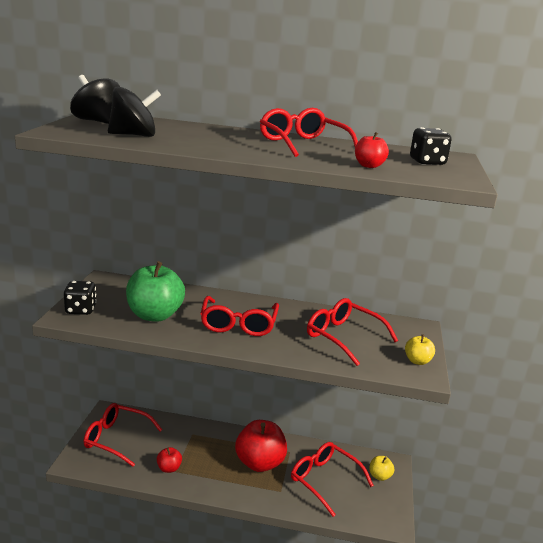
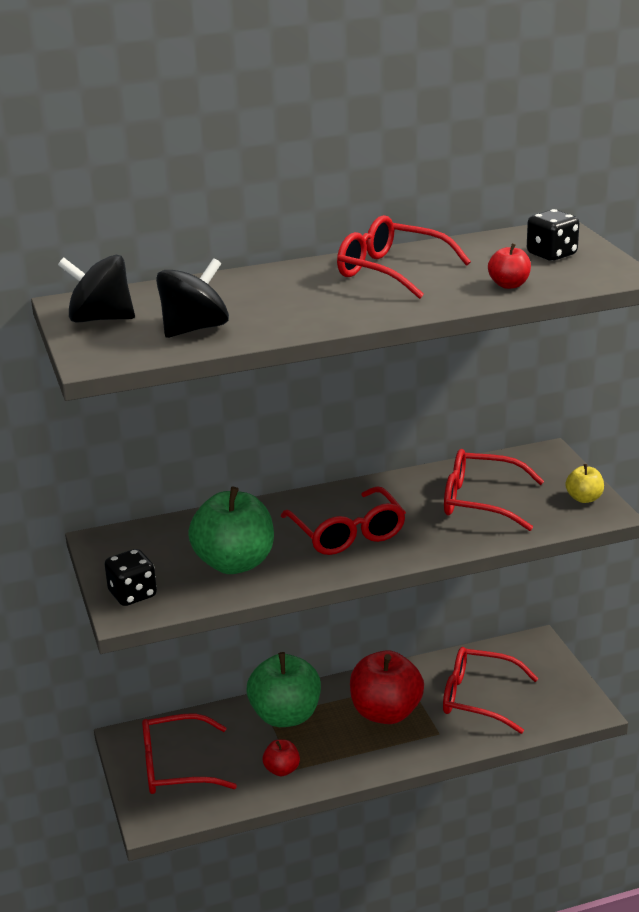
camera: 25 degrees left, 5 degrees up
(201, 438) = (285, 716): none -> green apple
(379, 476) = (535, 665): yellow apple -> none

